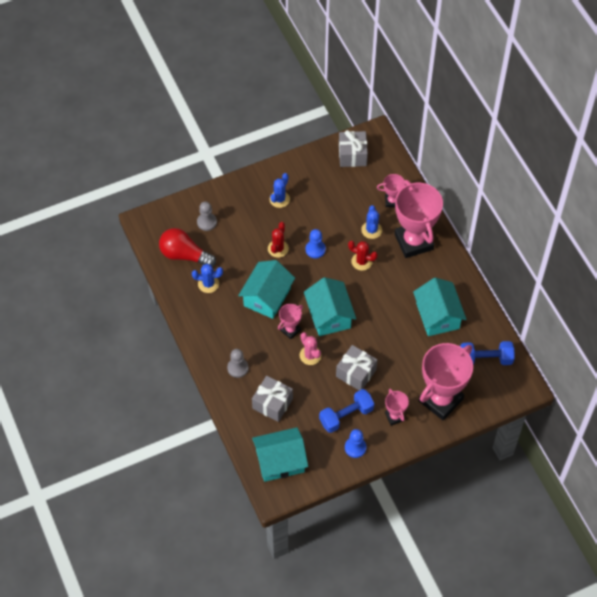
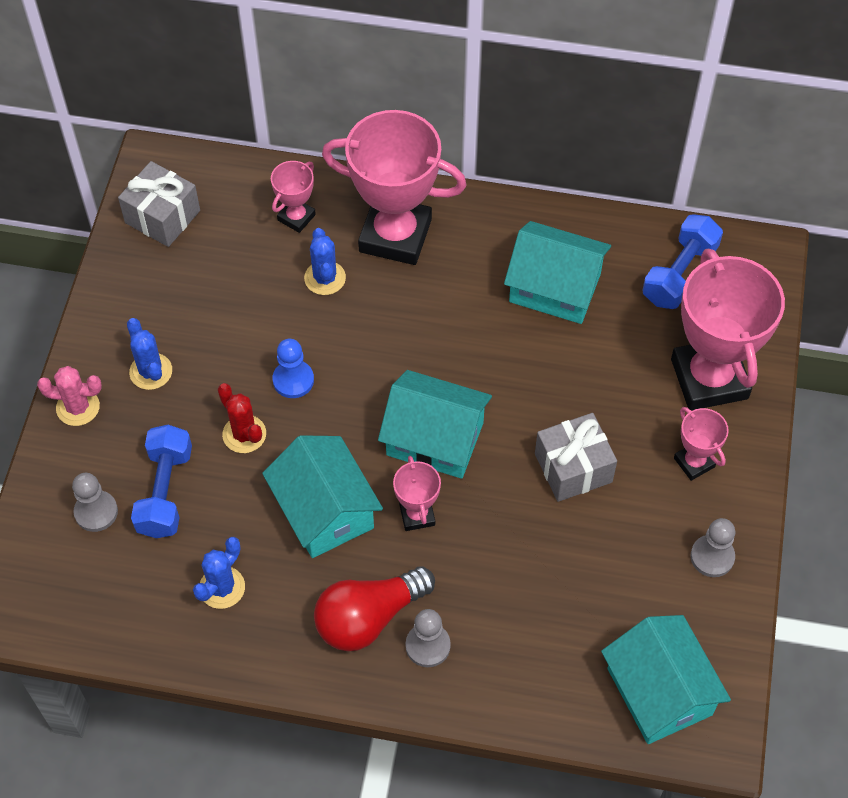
camera: 55 degrees left, 0 degrees up
(184, 255) = (131, 590): red light bulb -> red light bulb (369, 617)
(272, 403) = (539, 633): grey gift -> none
(280, 461) = (659, 691): turquoise house -> turquoise house turned 45 degrees counterclockwise
(310, 355) = (489, 515): pink cactus -> pink cactus (78, 407)
(346, 416) = (642, 532): blue dumbbell -> blue dumbbell (165, 492)
(355, 447) = (712, 557): blue pawn -> grey pawn
(361, 261) = (371, 328): red cactus -> none
(371, 230) = (325, 278): blue cactus -> blue cactus turned 45 degrees clockwise
(394, 416) = (694, 462): pink trophy -> pink trophy turned 45 degrees clockwise

